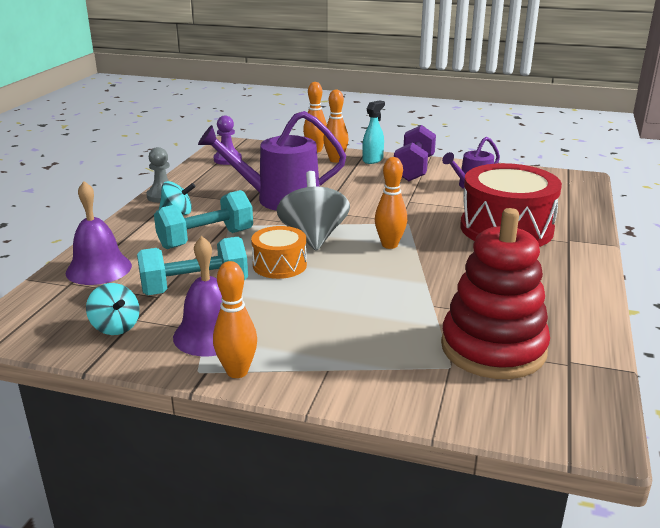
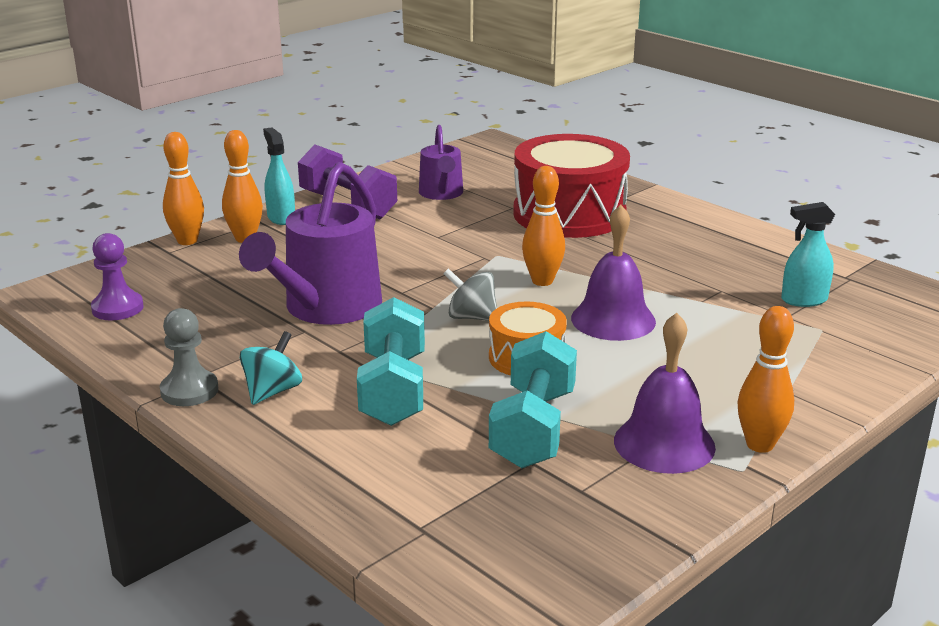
camera: 60 degrees left, 0 degrees up
(99, 269) = (397, 494): purple bell -> purple bell (613, 319)
(115, 327) = (591, 509): turquoise spinning top -> none
(313, 237) = (471, 317): grey spinning top -> grey spinning top, size x0.58
(493, 348) = (803, 300): red stacking toy -> turquoise spray bottle

